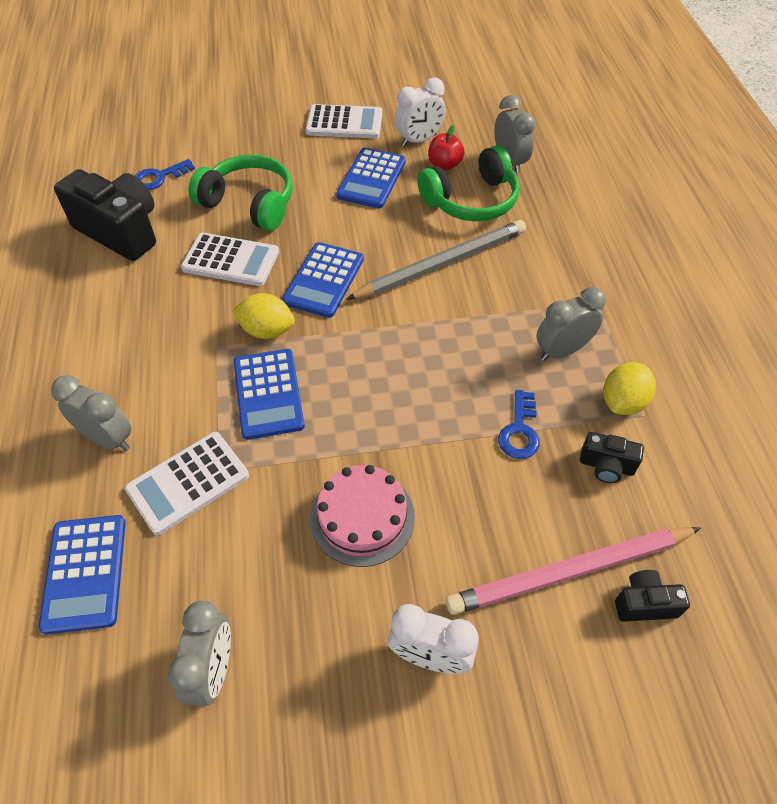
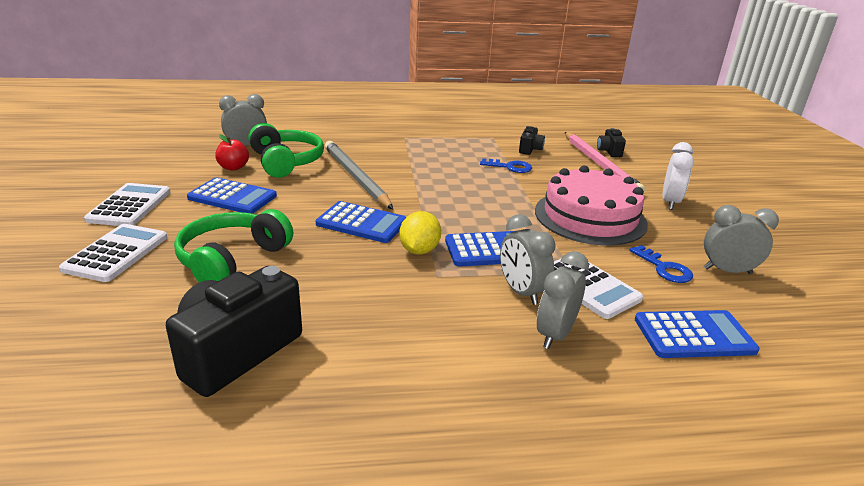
camera: 90 degrees left, 25 degrees down
(159, 177) = (138, 326): blue key -> blue key (664, 268)
(231, 260) = (319, 270): white calculator -> white calculator (116, 253)
(362, 517) = (590, 217): pink cake -> pink cake, size x1.53
(419, 140) = (190, 174): white clock -> none
(561, 351) = (445, 150): grey clock -> grey clock (521, 292)
(623, 402) = (484, 141): yellow lemon -> none

